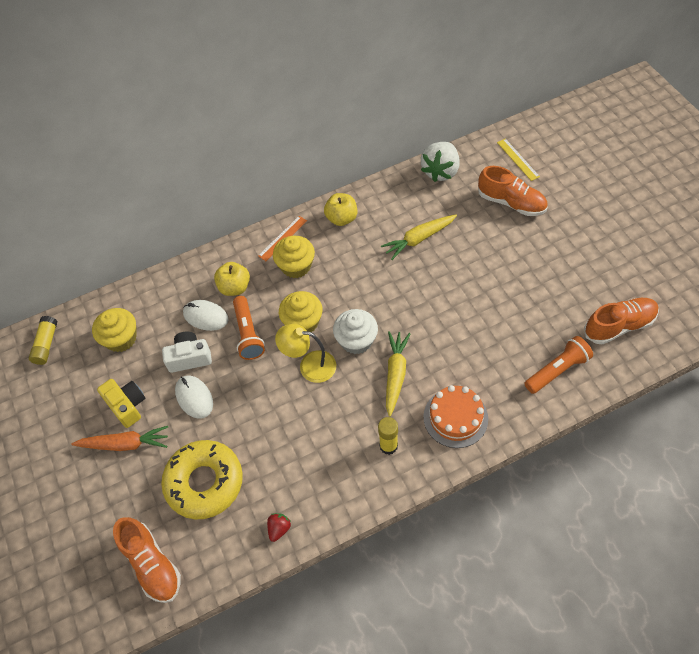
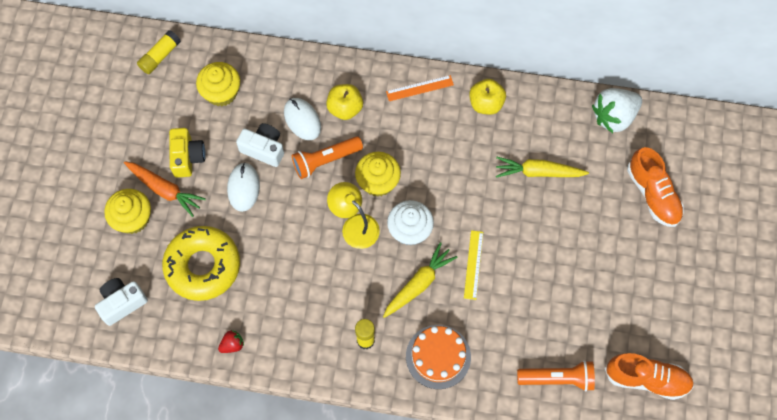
camera: 30 degrees right, 10 degrees up
(152, 564) = (122, 303): orange shoe -> white camera
(248, 334) = (325, 160): orange flashlight -> orange flashlight turned 45 degrees clockwise
(296, 266) = (411, 124): yellow cupcake -> yellow cupcake (133, 218)
(518, 159) = (698, 154): yellow ruler -> yellow ruler (473, 264)

